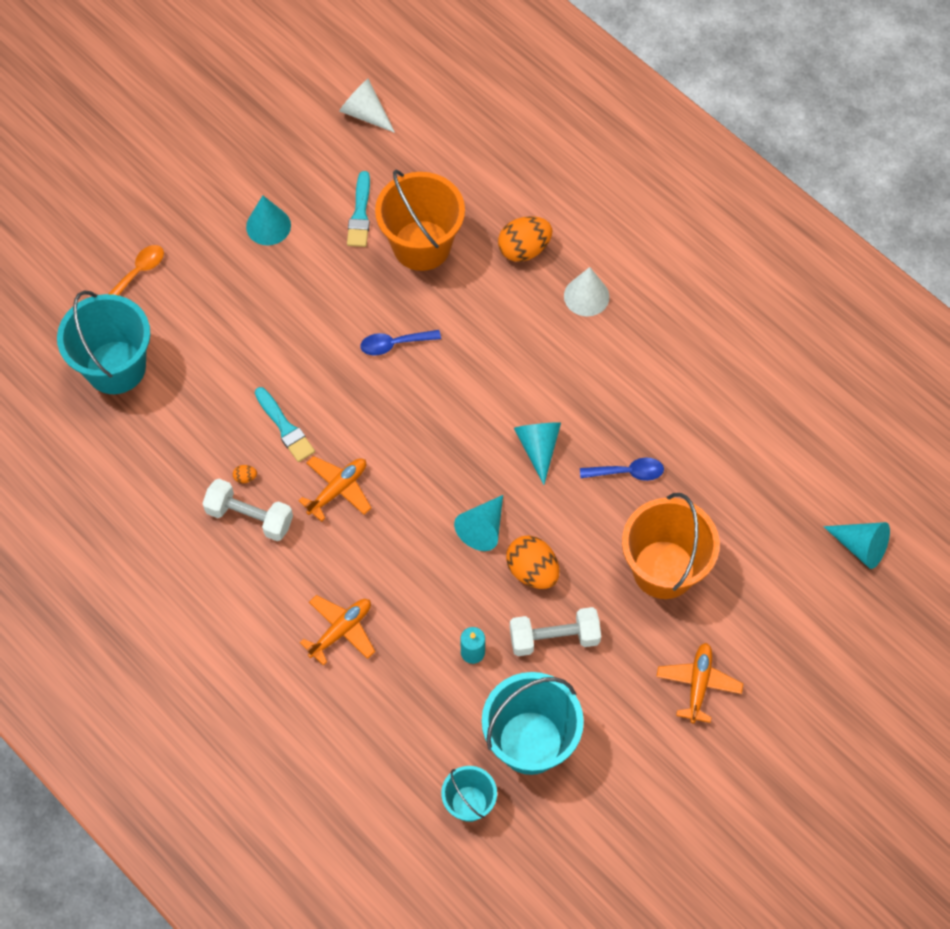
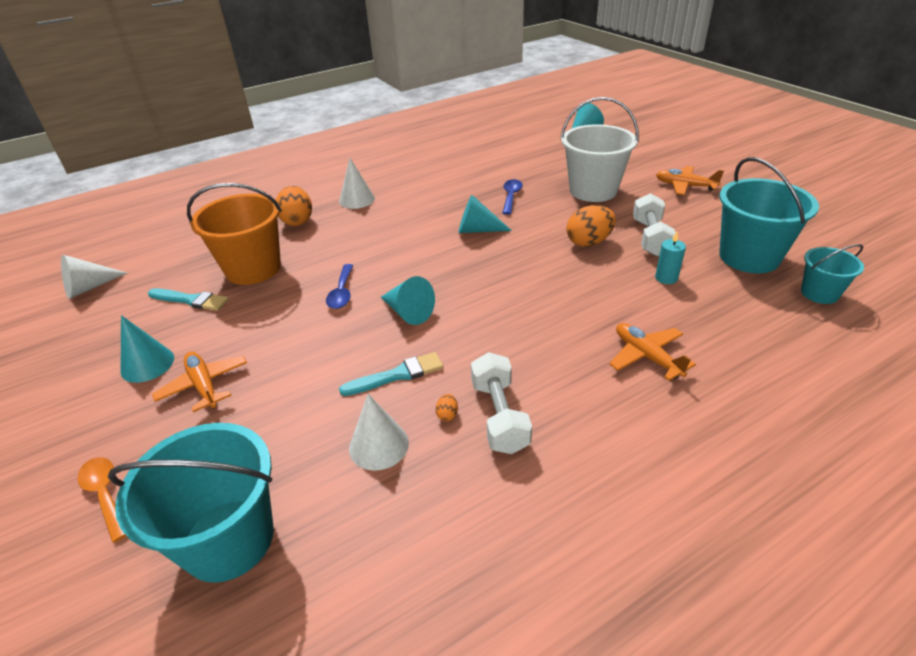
camera: 75 degrees left, 25 degrees down
(207, 435) = (378, 445): none -> white cone
(250, 517) = (499, 416): white dumbbell -> white dumbbell turned 45 degrees counterclockwise
(338, 489) = (484, 343): orange plane -> orange plane (204, 386)
(483, 528) = (545, 262): turquoise cone -> turquoise cone (408, 312)
(664, 569) = (593, 190): orange bucket -> white bucket

